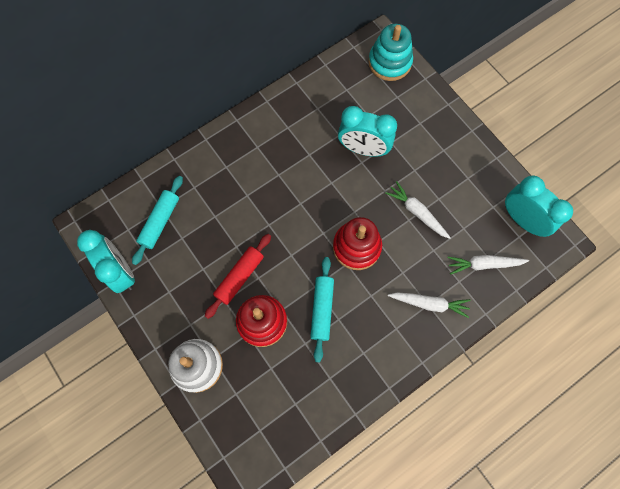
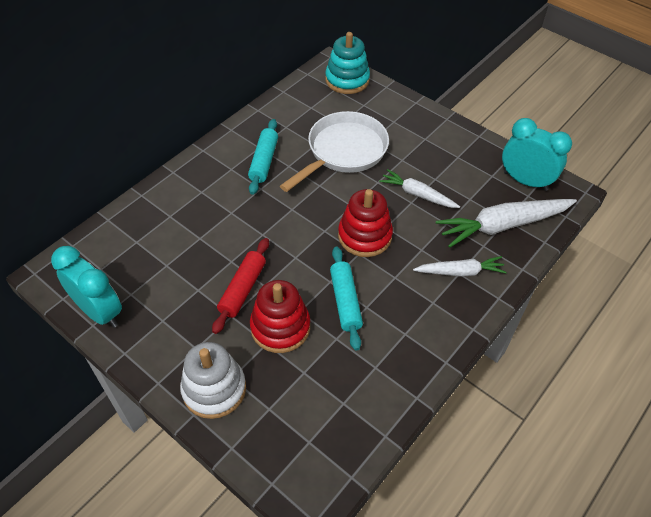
camera: 15 degrees left, 20 degrees down
(160, 222) = (137, 255): turquoise rolling pin -> turquoise rolling pin (264, 161)
(363, 149) = (344, 152): turquoise clock -> white pan
(484, 264) = (502, 225): white carrot -> white carrot, size x1.69

